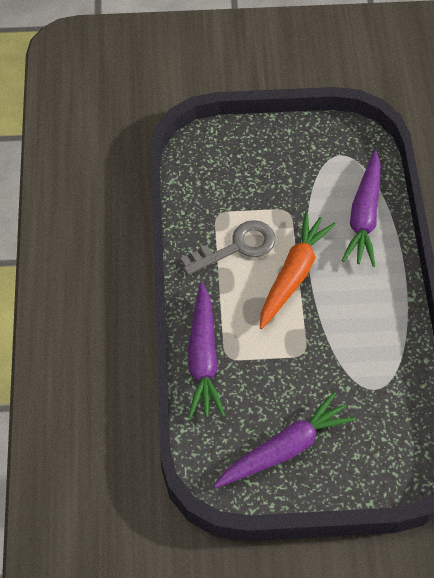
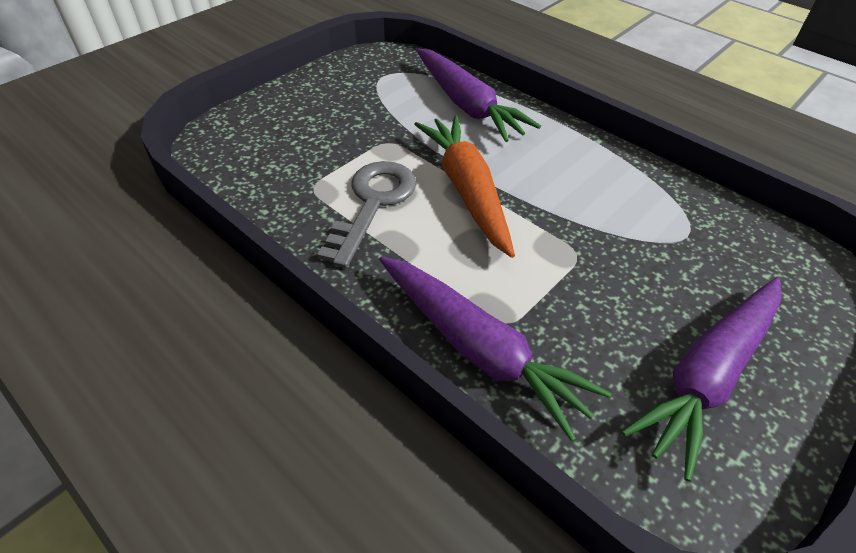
camera: 45 degrees left, 10 degrees down
(285, 448) = (708, 375): purple carrot -> purple carrot turned 150 degrees counterclockwise

